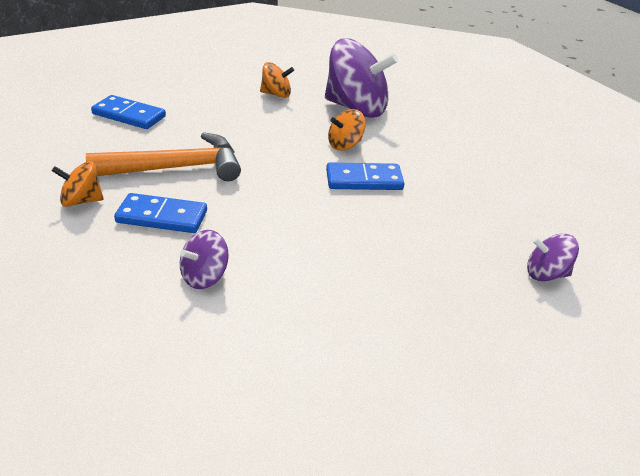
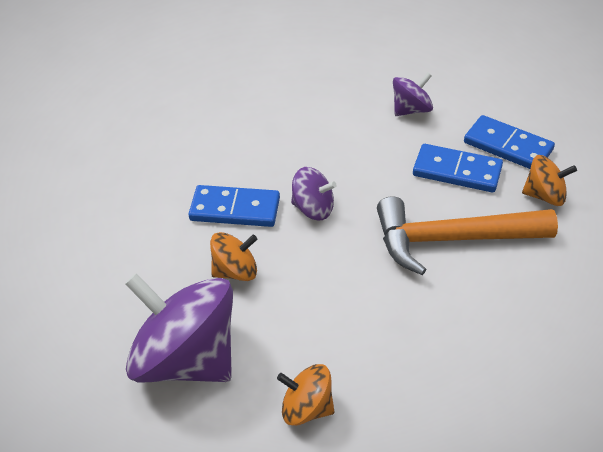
camera: 165 degrees left, 10 degrees up
(129, 115) = (537, 356): blue domino -> blue domino (507, 146)
(546, 274) = (122, 96): purple spinning top -> purple spinning top (313, 208)

